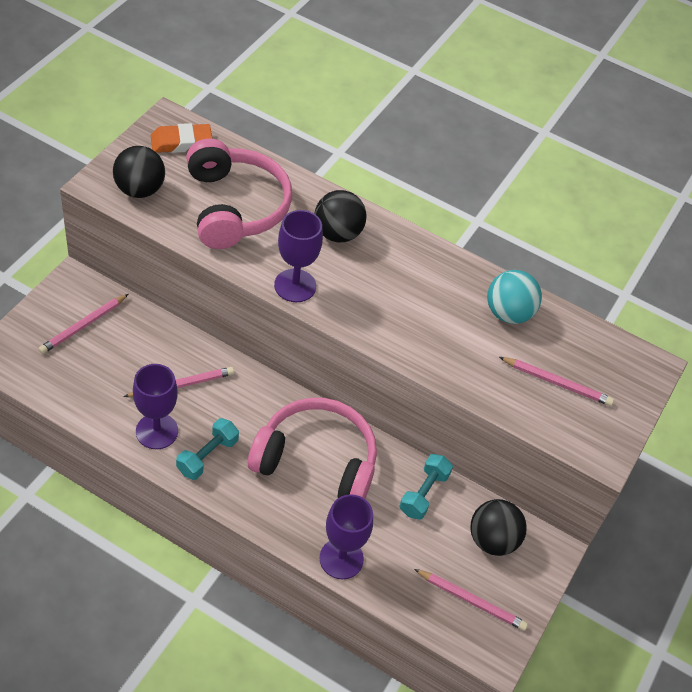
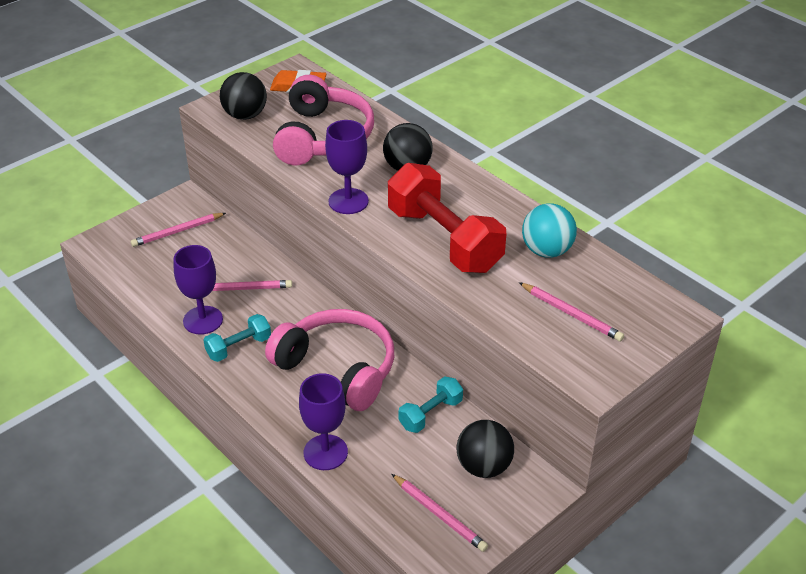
camera: 25 degrees right, 10 degrees down
(408, 317) = (444, 240): none -> red dumbbell

